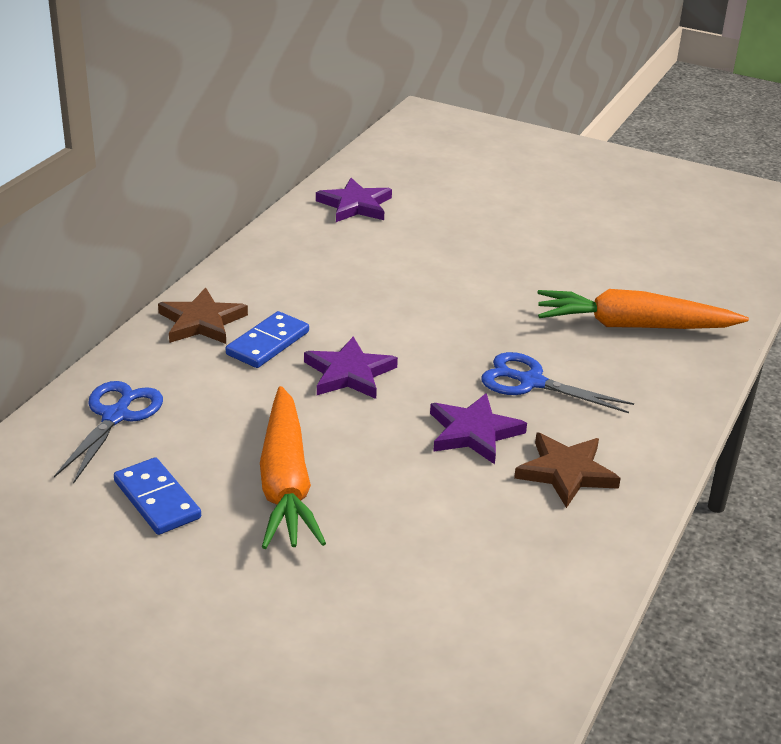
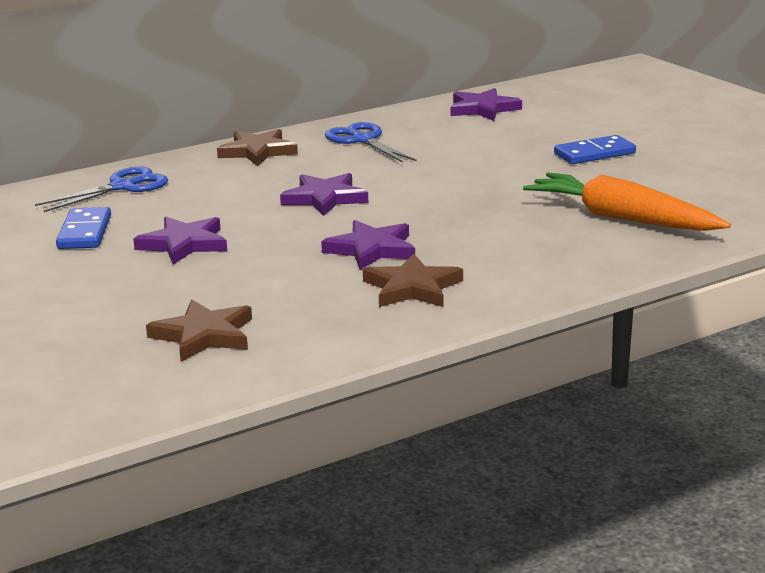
camera: 35 degrees right, 10 degrees down
(268, 343) = (288, 171): blue domino -> blue domino (594, 154)
(286, 483) = (184, 244): orange carrot -> purple star
(457, 606) = (204, 335): none -> brown star
(531, 382) = (468, 232): blue scissors -> blue scissors (363, 140)

